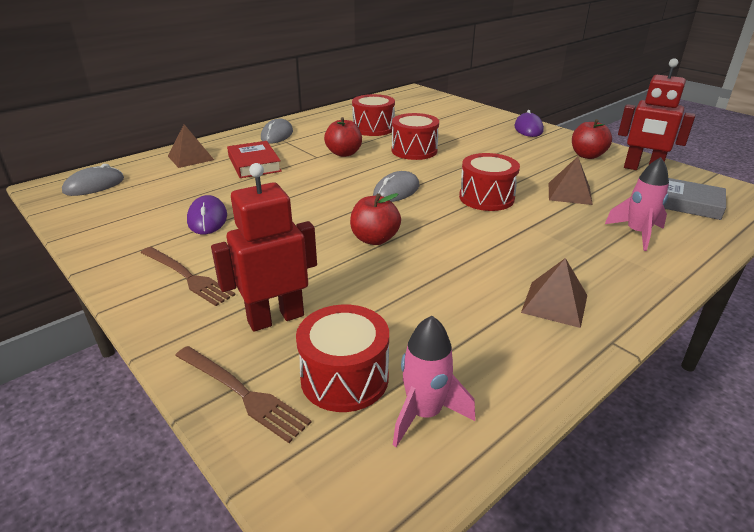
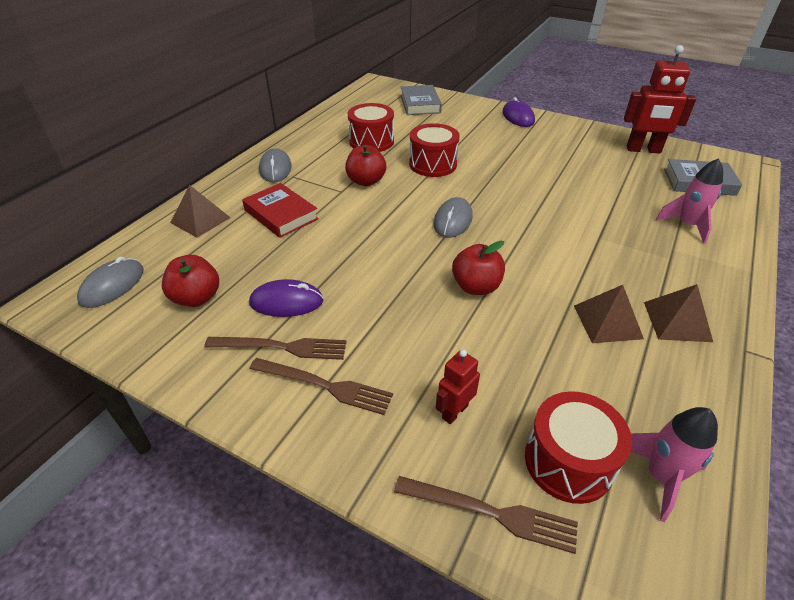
camera: 20 degrees left, 10 degrees up
(177, 246) = (281, 347): none -> brown fork
(207, 218) = (286, 302): purple mouse -> purple mouse turned 60 degrees counterclockwise
(275, 318) = (454, 411): red robot -> red robot, size x0.54
(441, 109) = (420, 104): none -> grey book
(486, 198) = (540, 211): red drum -> none
(569, 193) = (605, 190): brown pyramid -> brown pyramid (607, 322)
(587, 155) = (589, 142): red apple -> red apple (196, 298)

